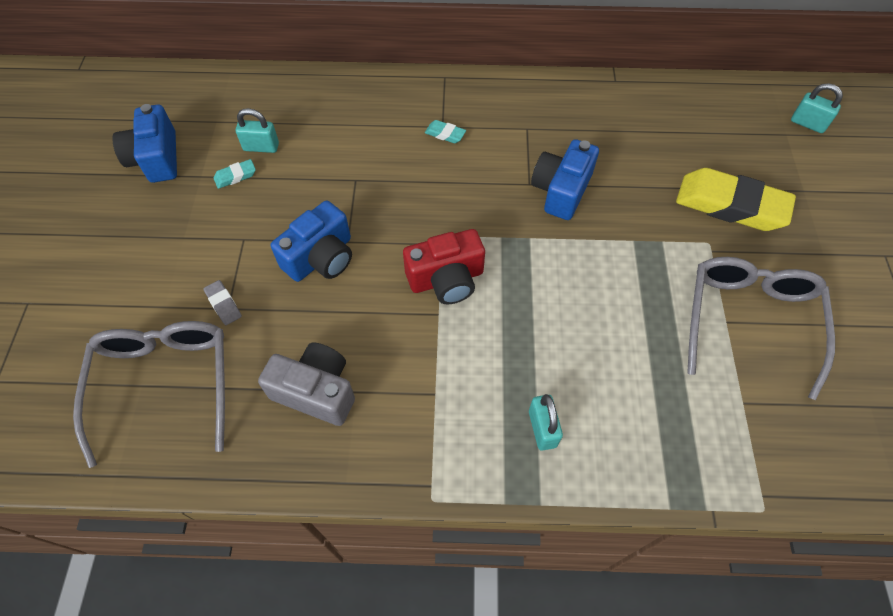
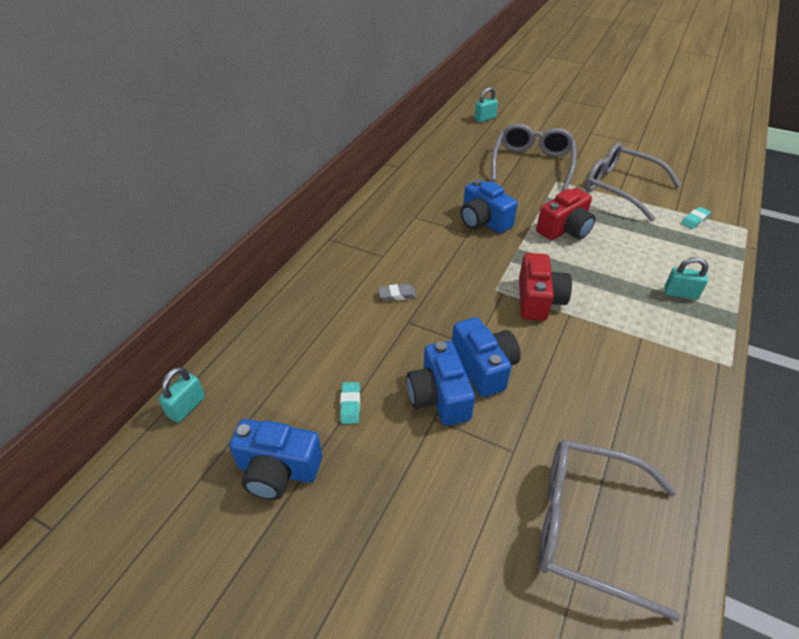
camera: 65 degrees left, 15 degrees down
(223, 304) = (507, 453): grey eraser -> grey eraser (397, 295)
(261, 147) = (325, 375): turquoise padlock -> turquoise padlock (187, 407)
(269, 234) = (439, 397): none -> blue camera
(316, 391) = (623, 408): grey camera -> none
(445, 134) = (392, 257): turquoise eraser -> turquoise eraser (694, 220)
(599, 275) = (564, 229): none -> red camera
(730, 205) = (532, 164): yellow eraser -> grey glasses

